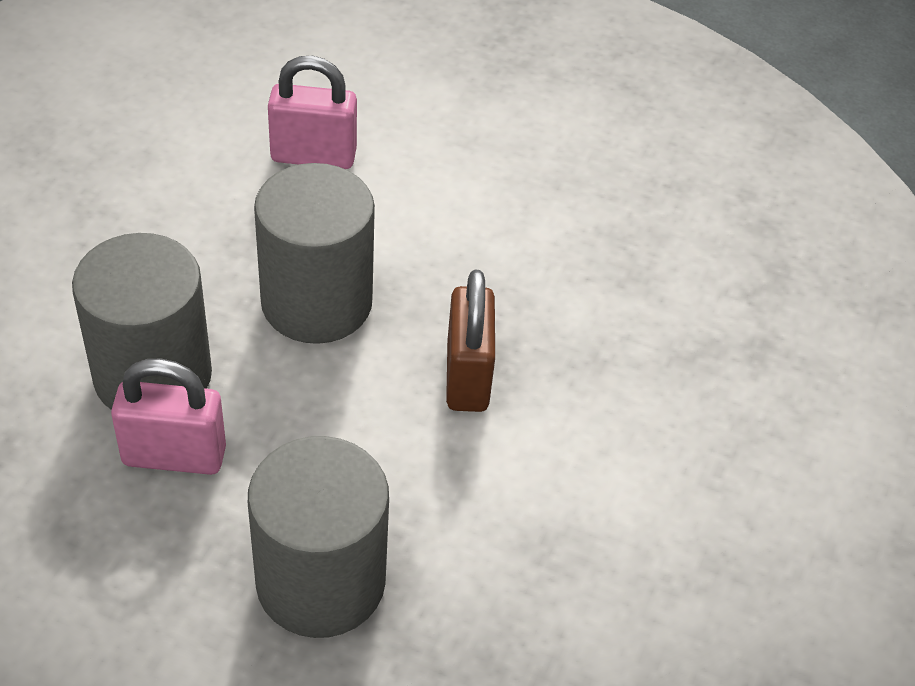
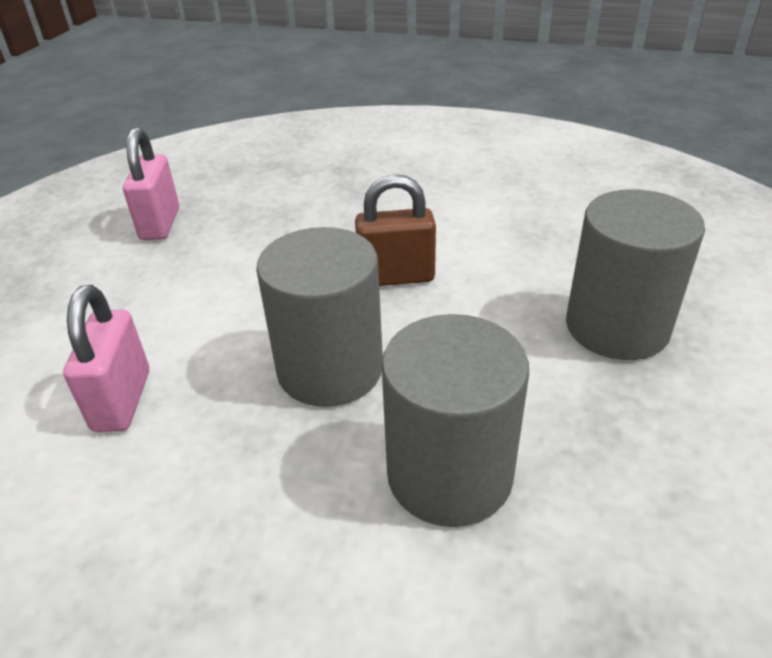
camera: 90 degrees left, 10 degrees down
(174, 455) = (540, 436): pink padlock -> pink padlock (160, 224)

